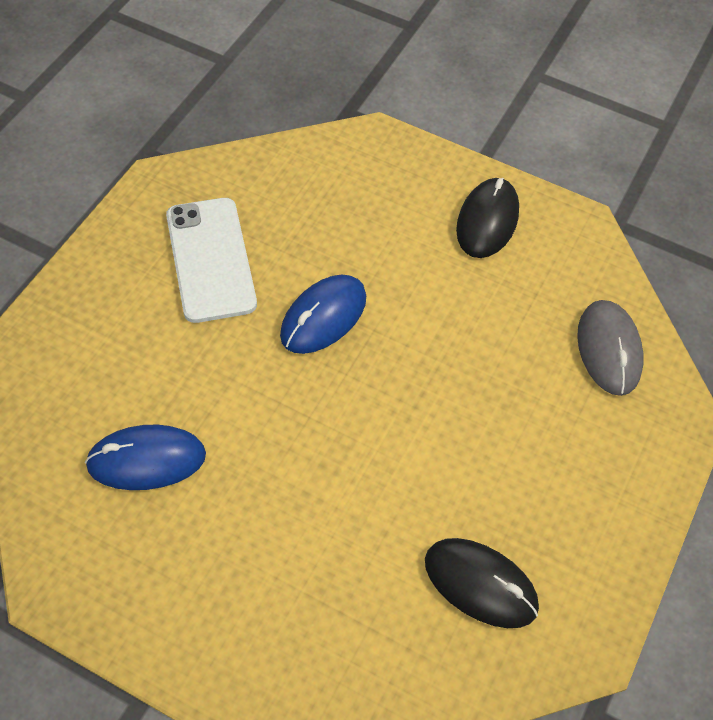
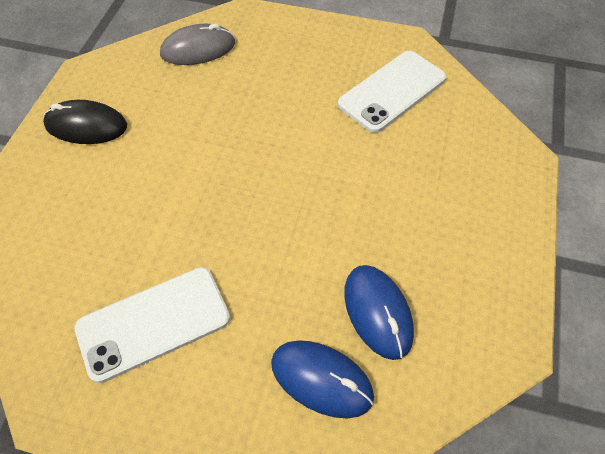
camera: 100 degrees left, 0 degrees up
(323, 317) = (203, 217): blue mouse -> blue mouse (321, 379)
(480, 584) = (392, 91): black mouse -> white phone

